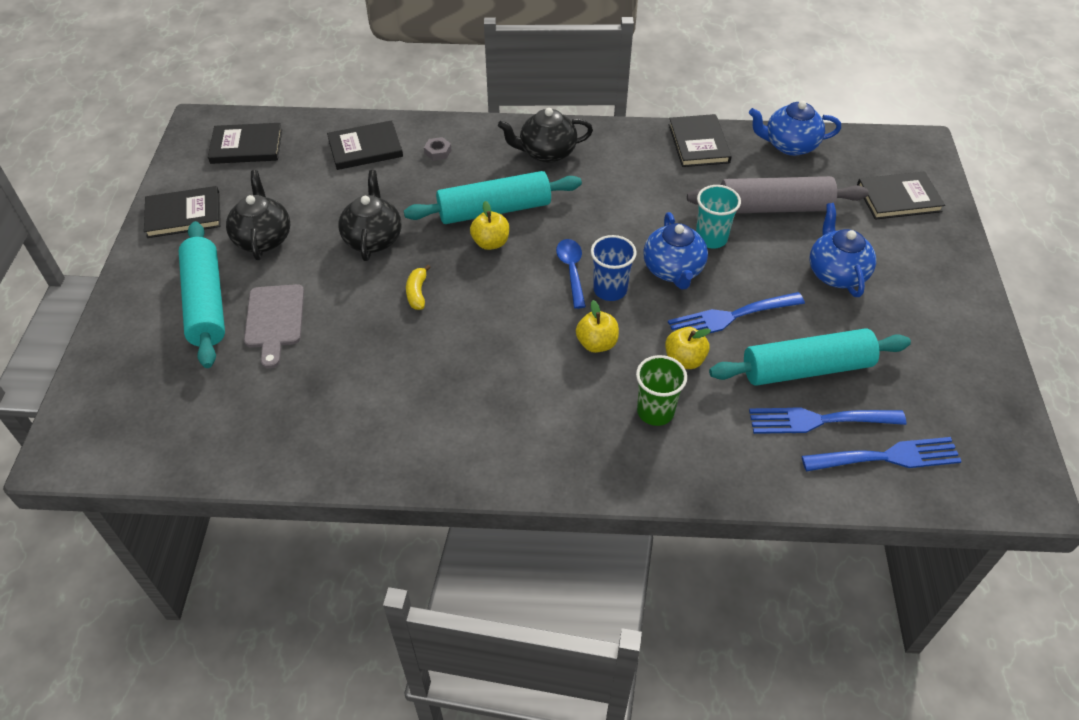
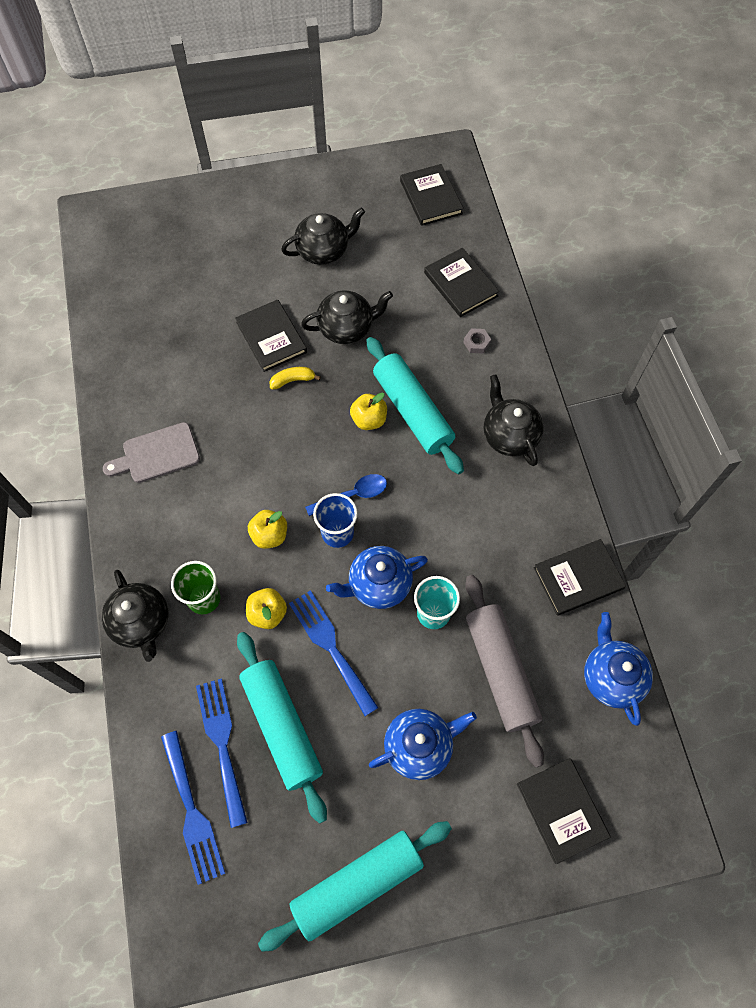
camera: 75 degrees right, 15 degrees up
(184, 215) = (334, 188): black book -> black book (271, 337)
(206, 302) = (244, 240): turquoise rolling pin -> turquoise rolling pin (357, 884)
(274, 320) = (237, 291): grey cutting board -> grey cutting board (157, 454)
(671, 473) = (141, 623): none -> black teapot

